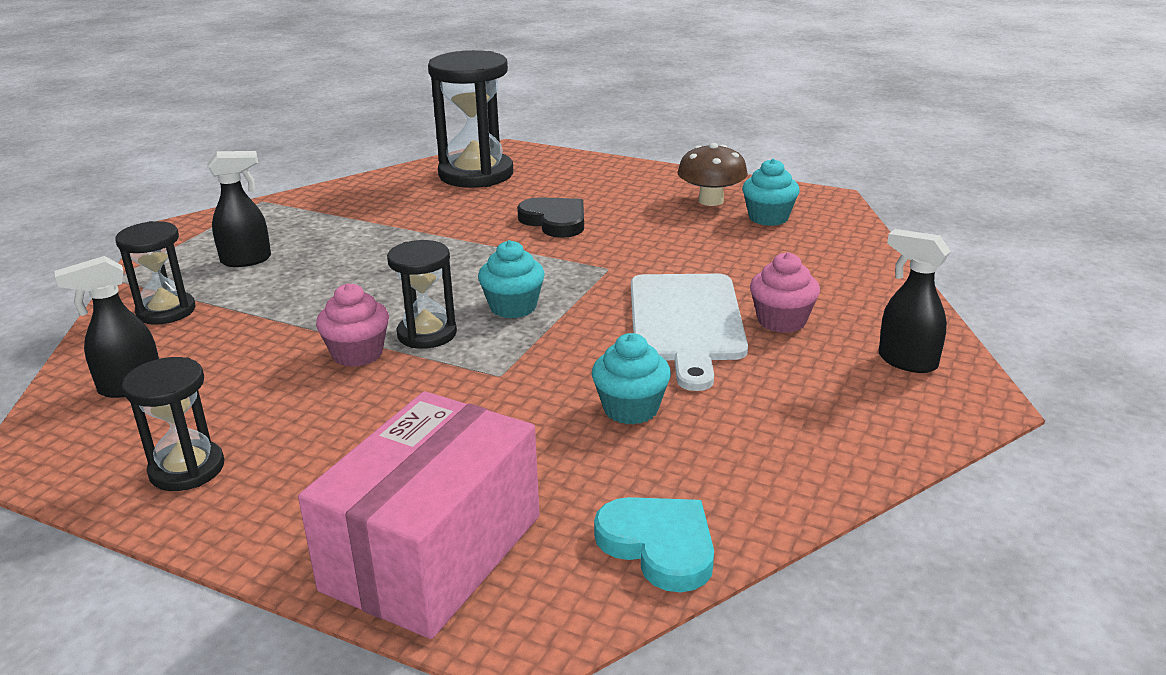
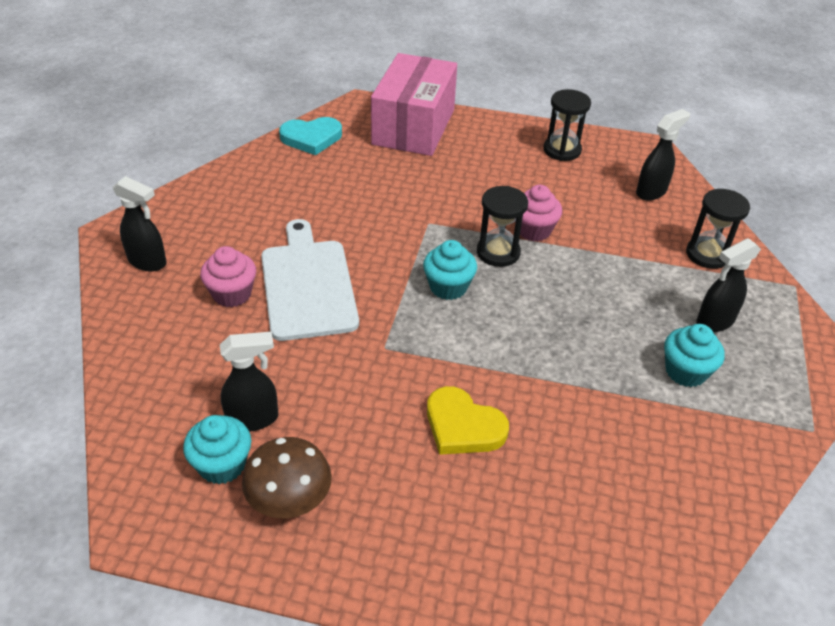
camera: 165 degrees right, 15 degrees up
(476, 174) = (613, 538): black hourglass -> none
(555, 221) = (463, 426): black heart -> yellow heart
(630, 409) = (337, 206): turquoise cupcake -> turquoise cupcake (685, 371)
(659, 545) = (311, 138): turquoise heart -> turquoise heart turned 45 degrees counterclockwise
(744, 236) = (253, 419): none -> black spray bottle

